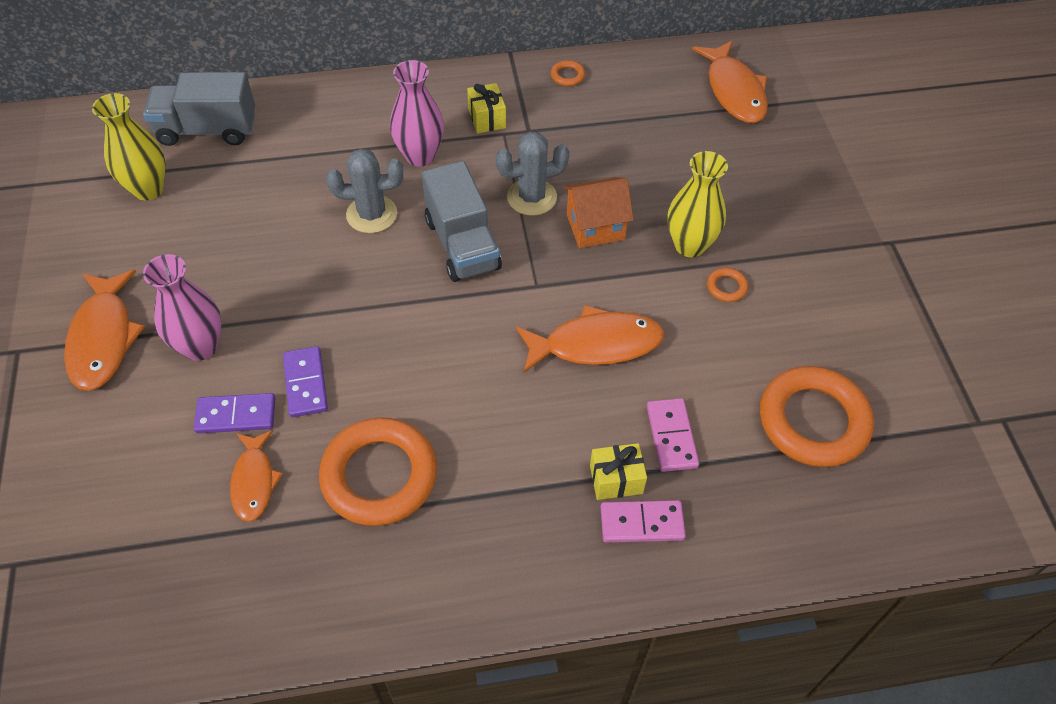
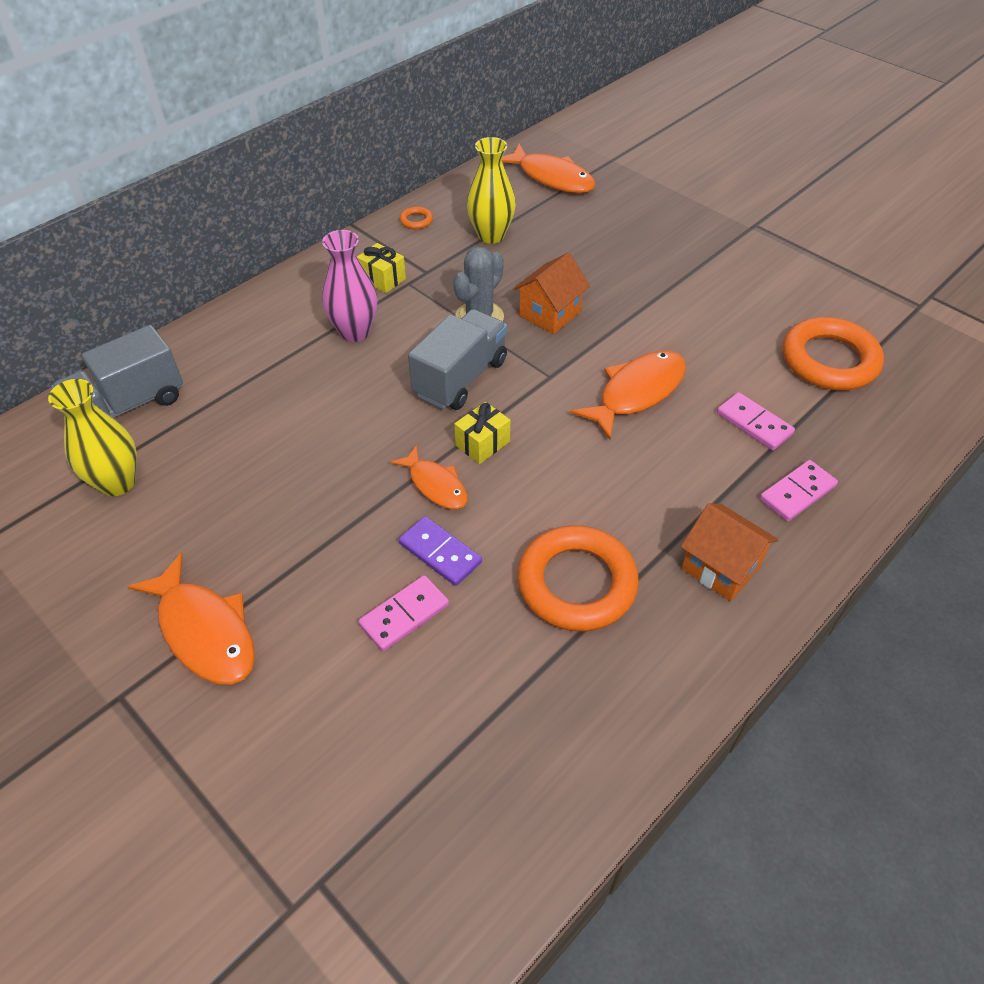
camera: 35 degrees left, 5 degrees down
(200, 346) = (311, 581): pink vase -> none
(236, 415) = (404, 615): purple domino -> pink domino
(254, 481) = (477, 656): orange fish -> orange fish (435, 485)
(371, 214) = (359, 395): grey cactus -> none
(462, 244) = (460, 378): grey truck -> grey truck turned 90 degrees counterclockwise
(505, 541) = (720, 567): none -> orange house
(616, 479) = (749, 475): yellow gift -> yellow gift (482, 443)
(689, 245) = (630, 292): yellow vase -> yellow vase (491, 235)
(726, 287) = (684, 306): orange ring -> none

